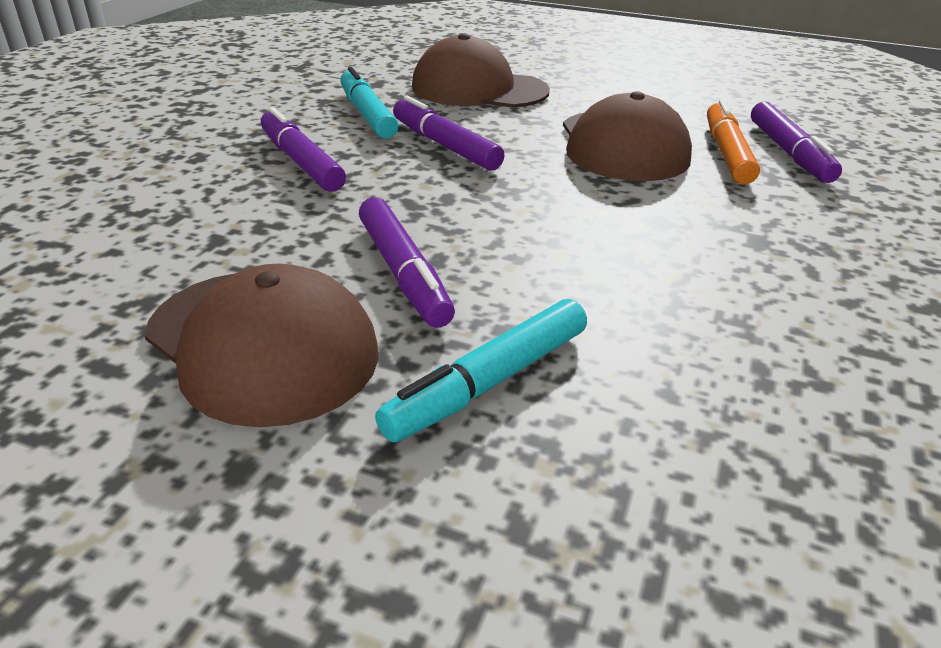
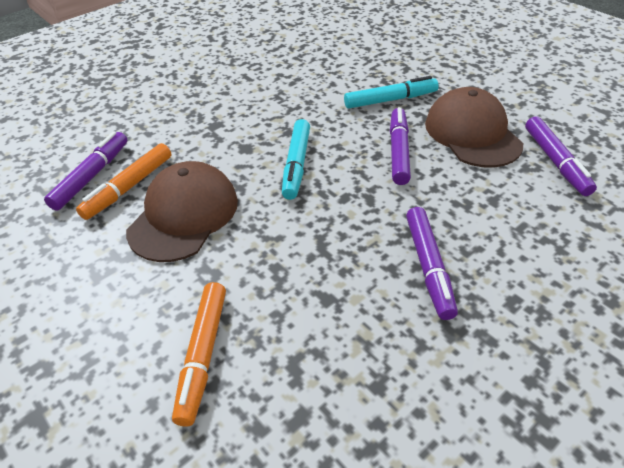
camera: 150 degrees left, 10 degrees up
(367, 114) = (346, 334): turquoise marker -> turquoise marker (296, 164)
(445, 145) = (309, 256): purple marker -> purple marker (555, 162)
(479, 89) = (203, 355): brown cap -> orange marker

